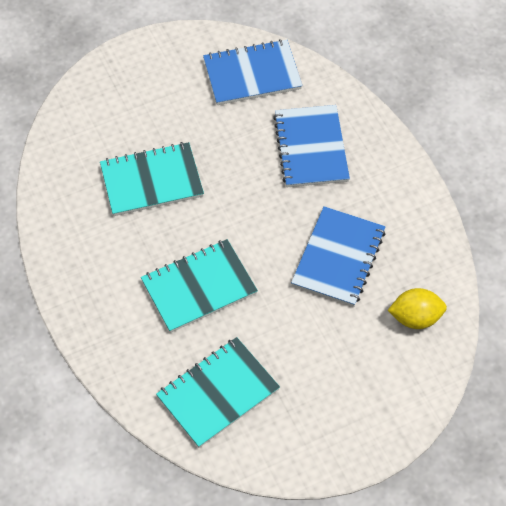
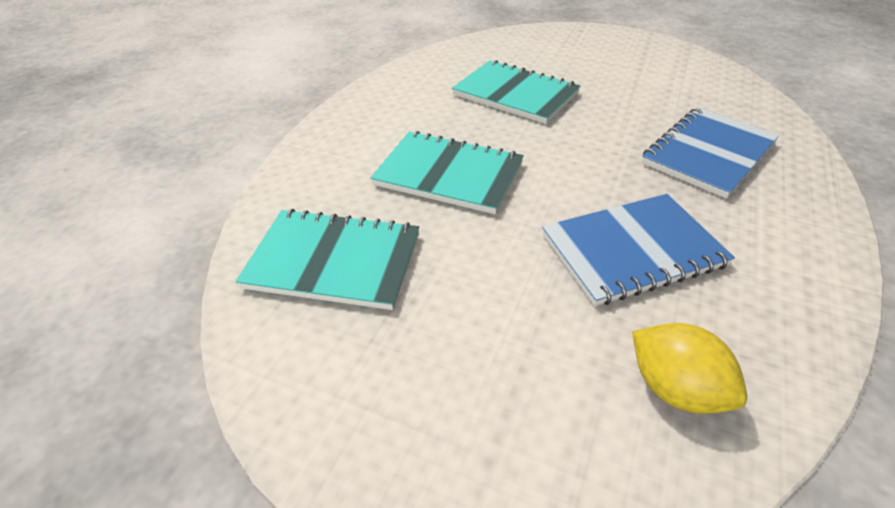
camera: 50 degrees right, 15 degrees down
(252, 74) = (702, 85): blue notebook -> none

